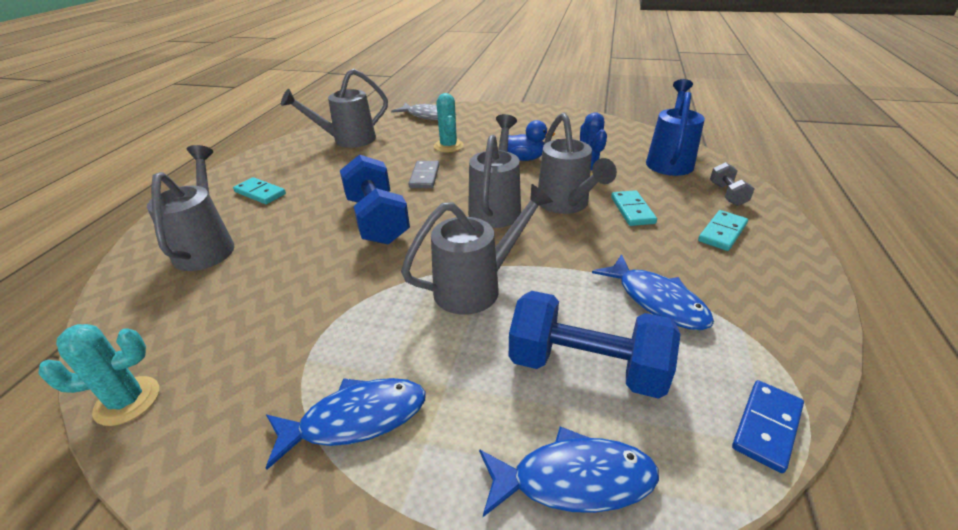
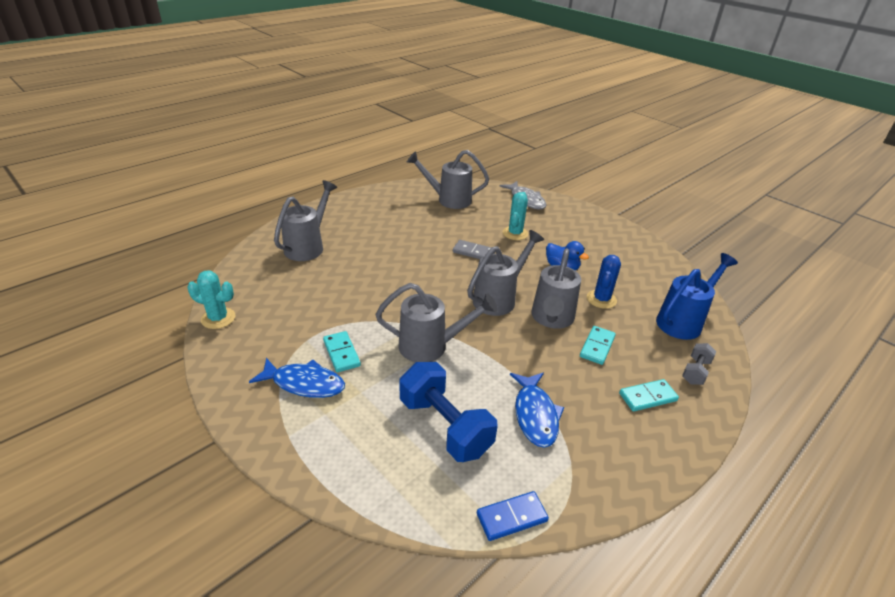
camera: 30 degrees right, 0 degrees up
(260, 193) = (362, 221): turquoise domino -> turquoise domino (341, 353)
(377, 220) = (414, 272): blue dumbbell -> none
(424, 176) = (473, 252): grey domino -> grey domino turned 75 degrees clockwise
(574, 479) = (377, 473): blue fish -> none

